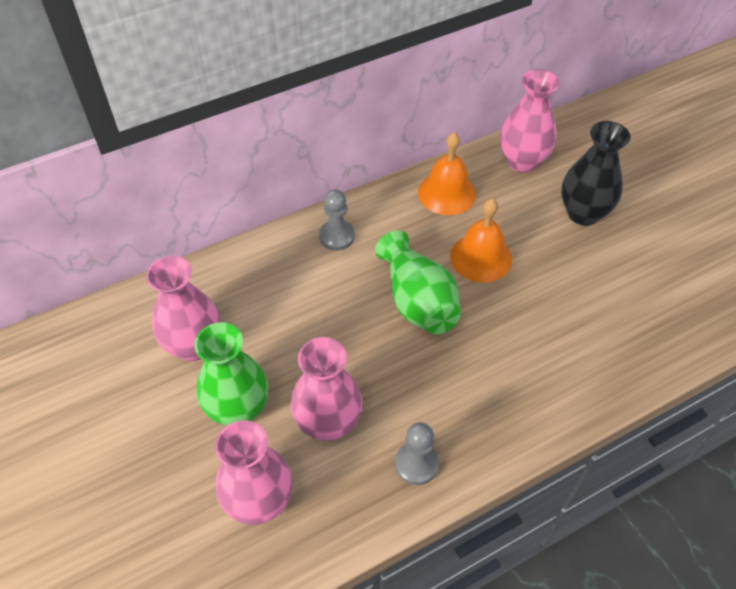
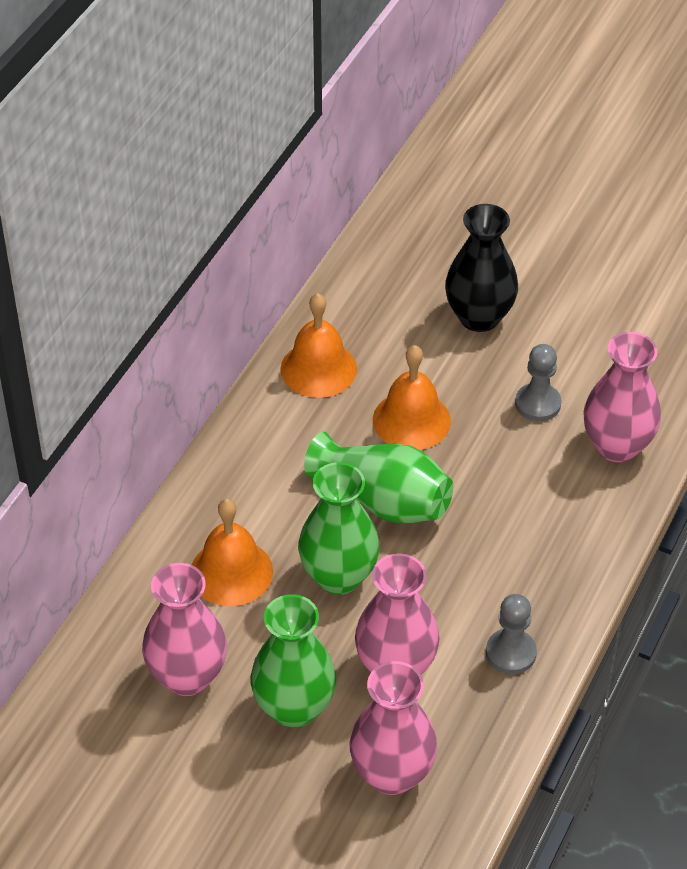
camera: 35 degrees left, 5 degrees down
(280, 293) = (231, 572): none -> orange bell
(337, 236) = (239, 480): grey pawn -> grey pawn (538, 404)
(344, 335) = (339, 576): none -> green vase
(522, 162) = (371, 291): pink vase -> pink vase (617, 446)

